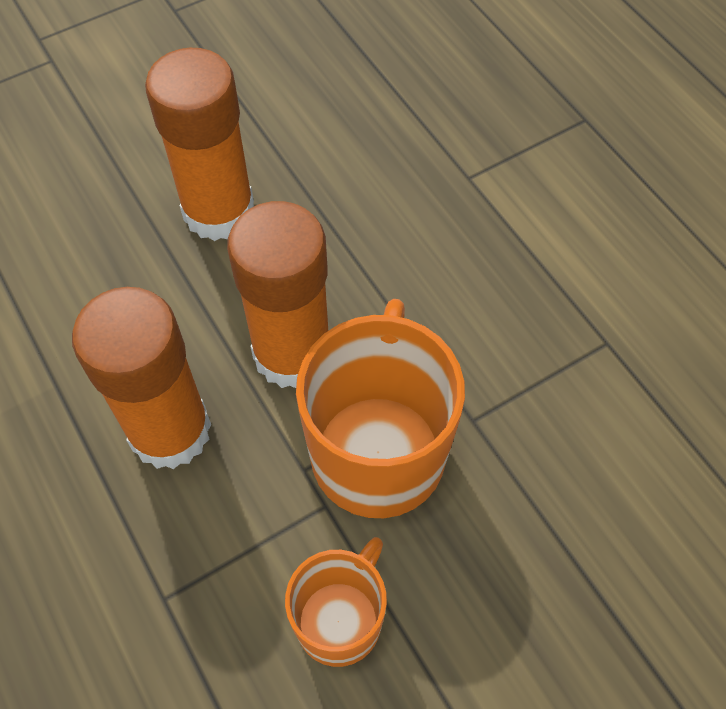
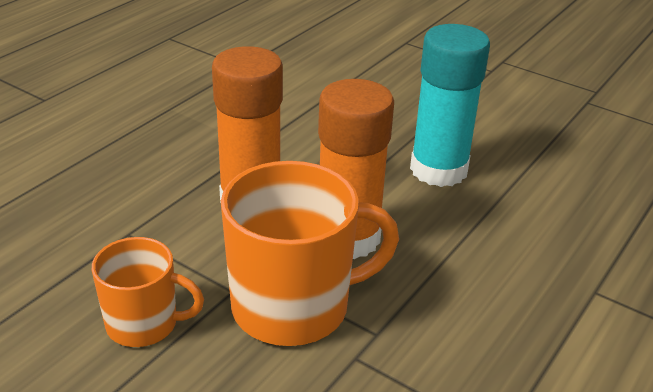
camera: 65 degrees right, 25 degrees down
(219, 211) = (438, 170): orange glue stick -> turquoise glue stick

